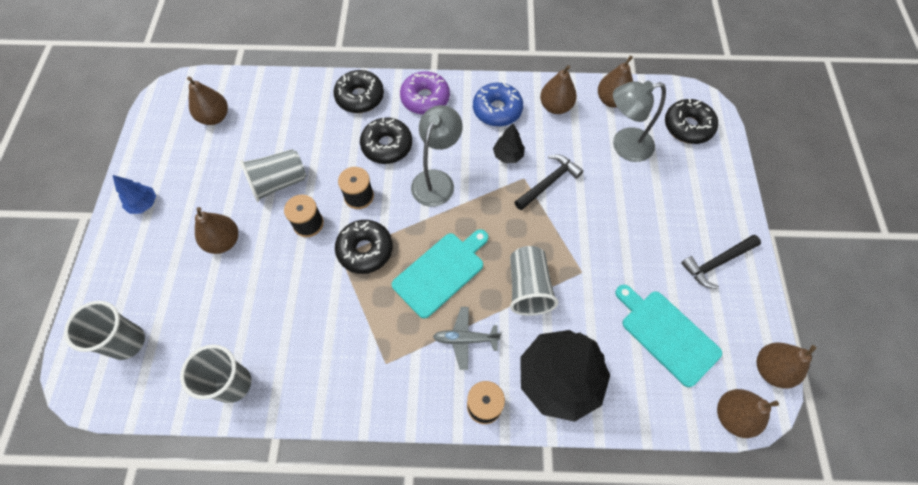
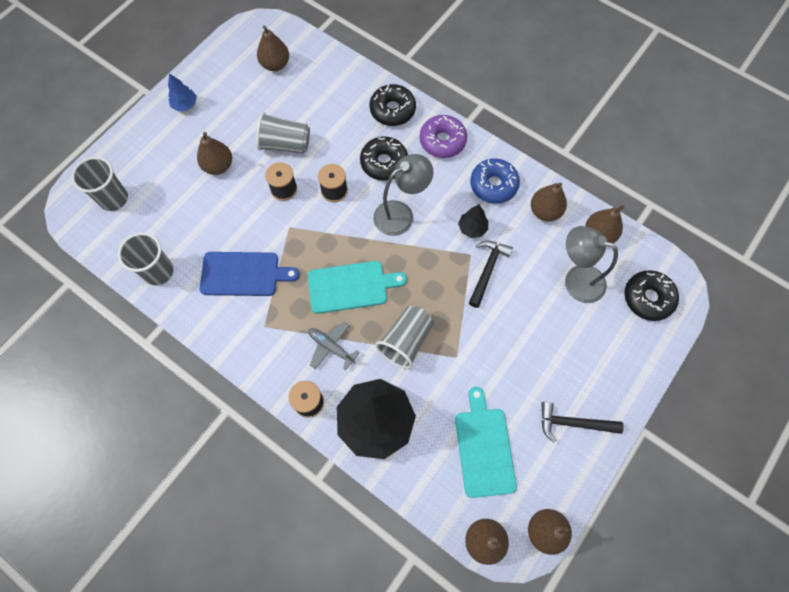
camera: 35 degrees right, 5 degrees up
(327, 327) = (243, 274): none -> blue cutting board
(365, 250) = (309, 235): black donut -> none
(548, 182) = (487, 270): black hammer -> black hammer turned 60 degrees counterclockwise

